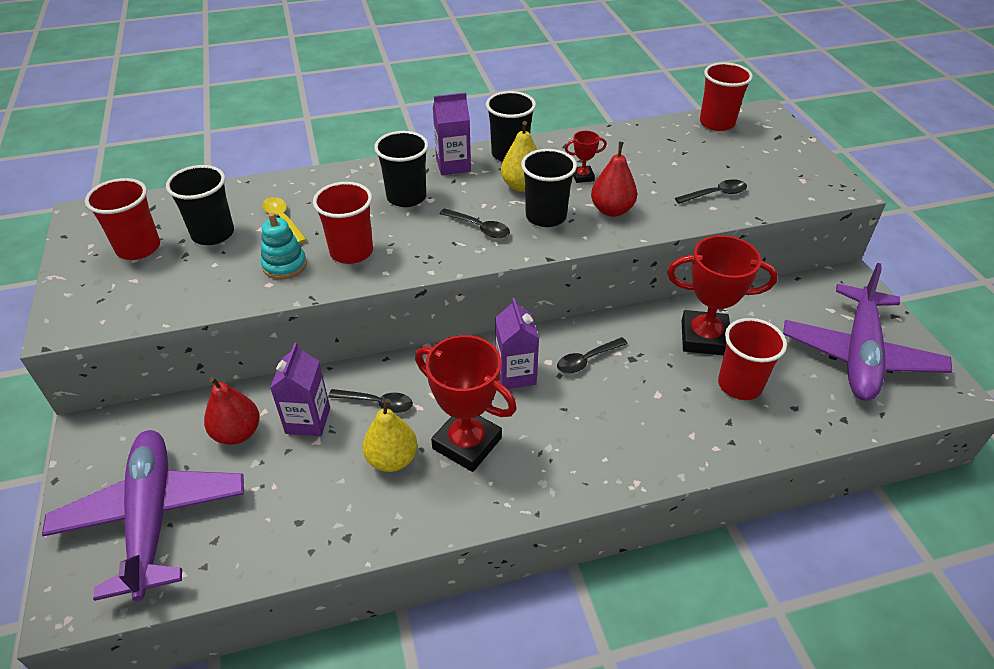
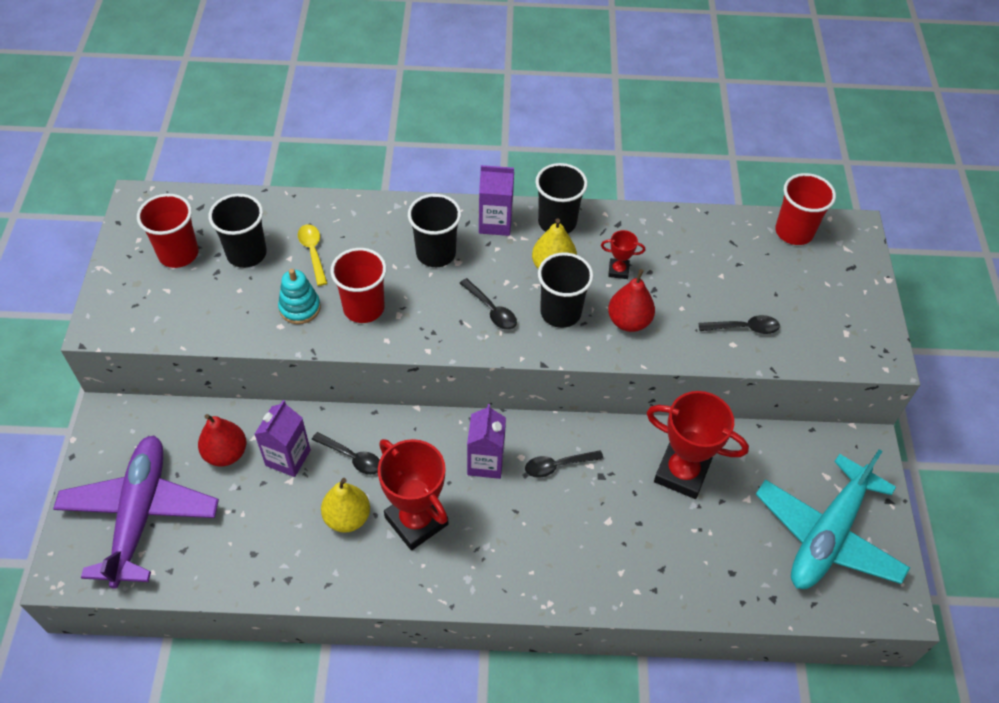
camera: 15 degrees right, 10 degrees up
(739, 385) = (691, 533): red cup -> none
(859, 355) = (827, 535): purple plane -> turquoise plane

